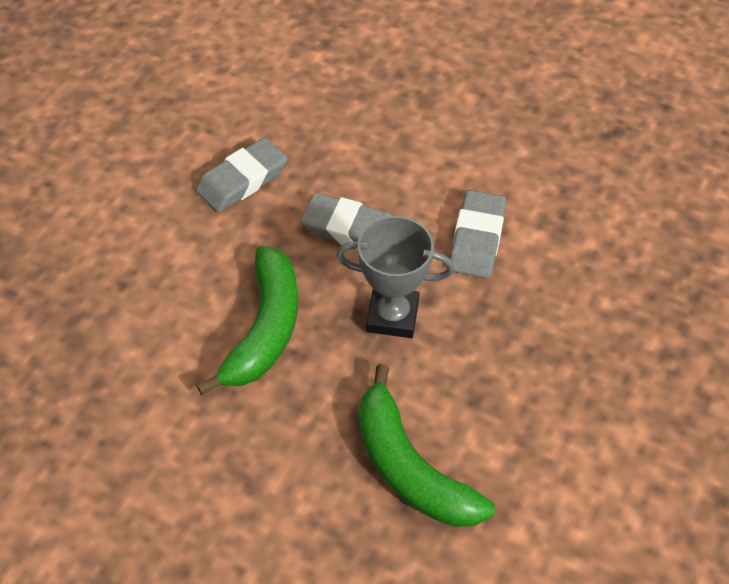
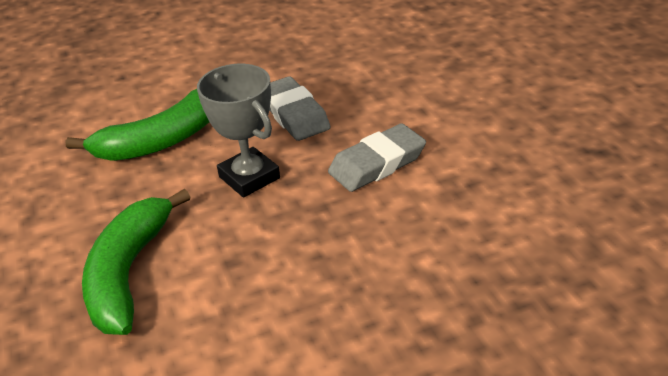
camera: 45 degrees right, 15 degrees down
(242, 180) = (265, 57): grey eraser -> none

